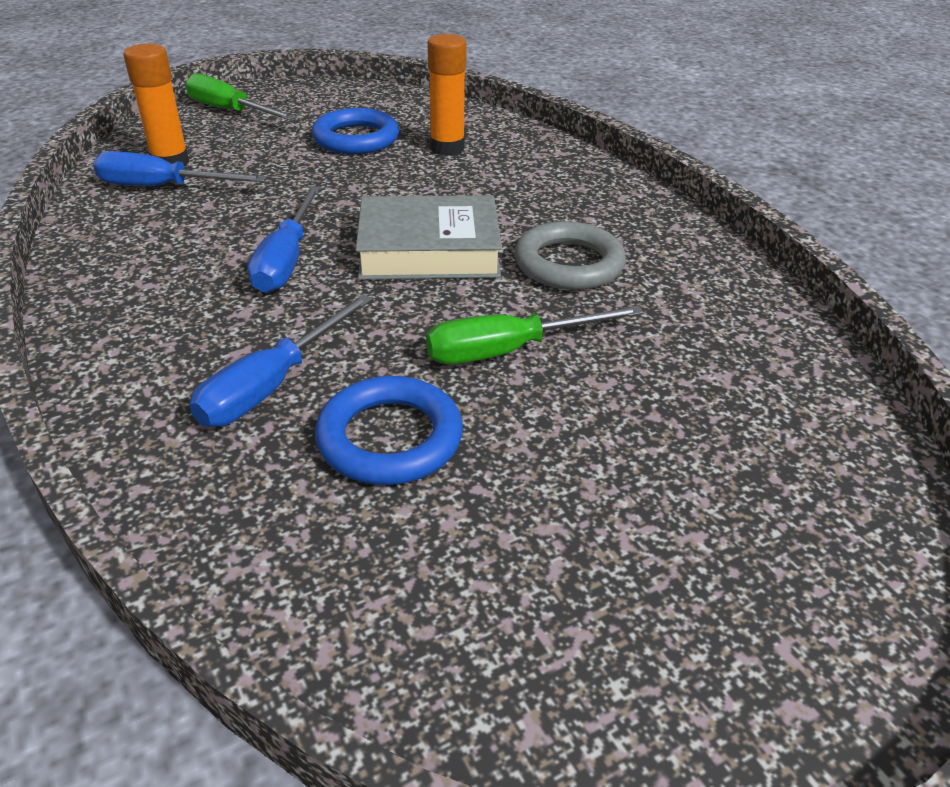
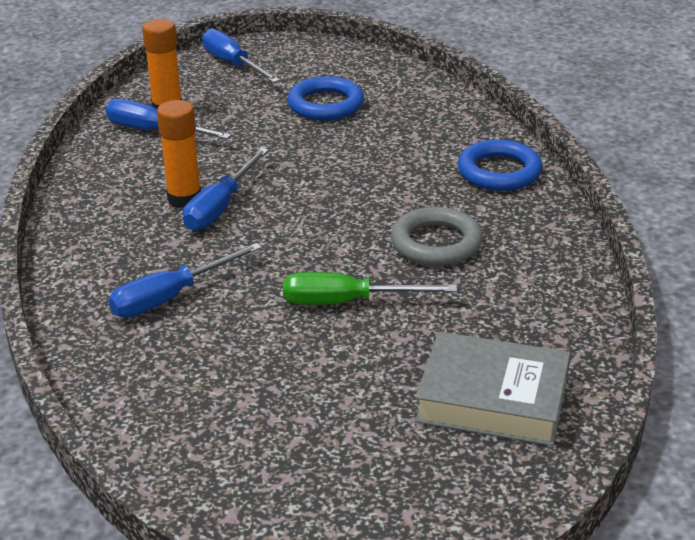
camera: 20 degrees right, 5 degrees down
(230, 111) = (233, 64): green screwdriver -> blue screwdriver
(389, 438) = (231, 345): blue ring -> blue ring (499, 172)
(429, 250) = (332, 214): grey book -> grey book (492, 398)
(447, 148) = (398, 124): orange glue stick -> orange glue stick (184, 199)

